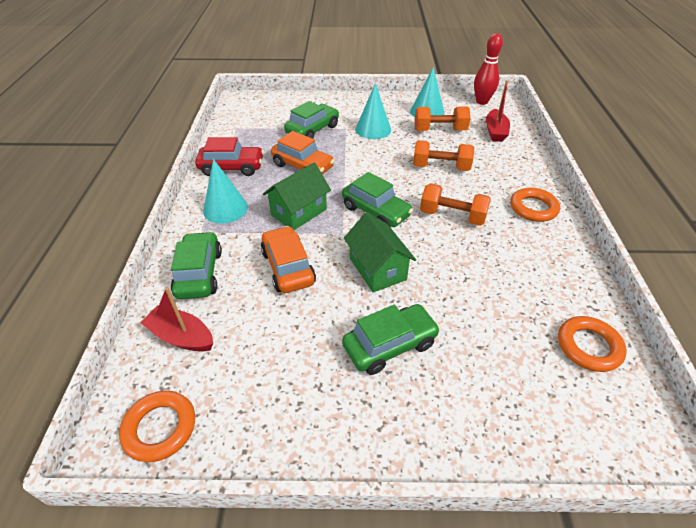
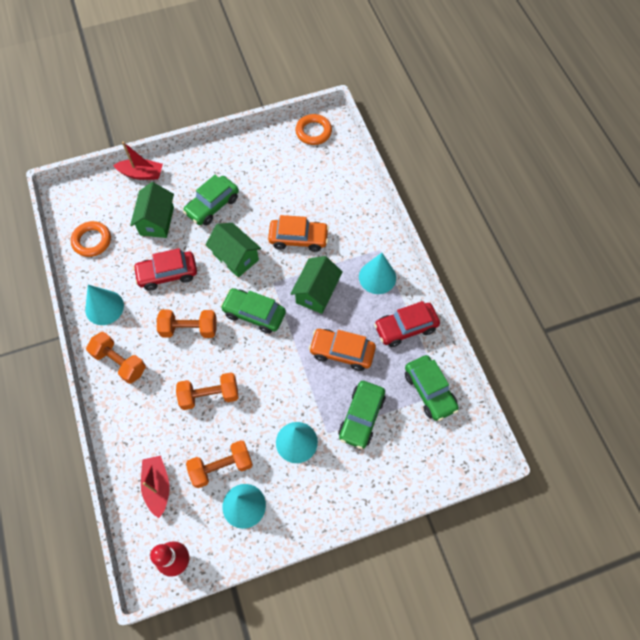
camera: 160 degrees right, 20 degrees up
(181, 336) = (336, 174): red boat -> red boat (141, 174)
(199, 273) = (355, 216): green car -> green car (429, 391)
(288, 267) = (298, 239): orange car -> orange car turned 45 degrees counterclockwise
(472, 273) = (167, 274): none -> red car
(482, 347) = (157, 221): none -> green house
(533, 208) = (120, 362): orange ring -> orange dumbbell
(557, 259) = (104, 307): none -> turquoise cone

